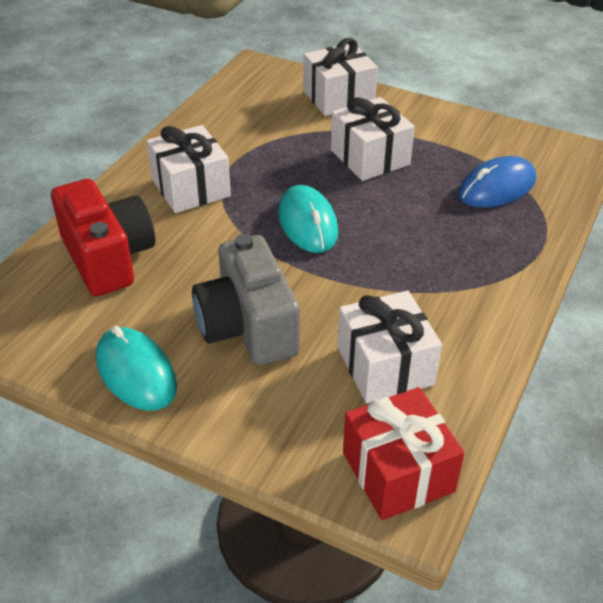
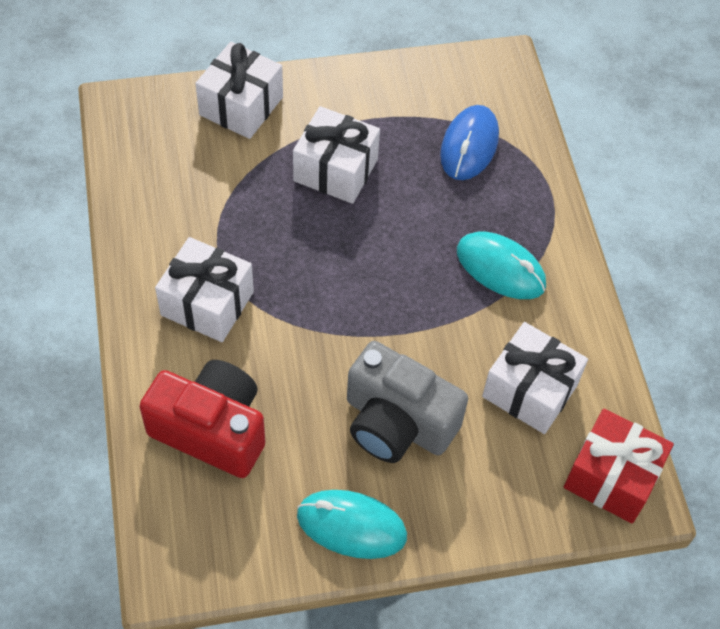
camera: 40 degrees left, 15 degrees up
(307, 223) = (348, 282): turquoise mouse -> turquoise mouse (500, 268)

